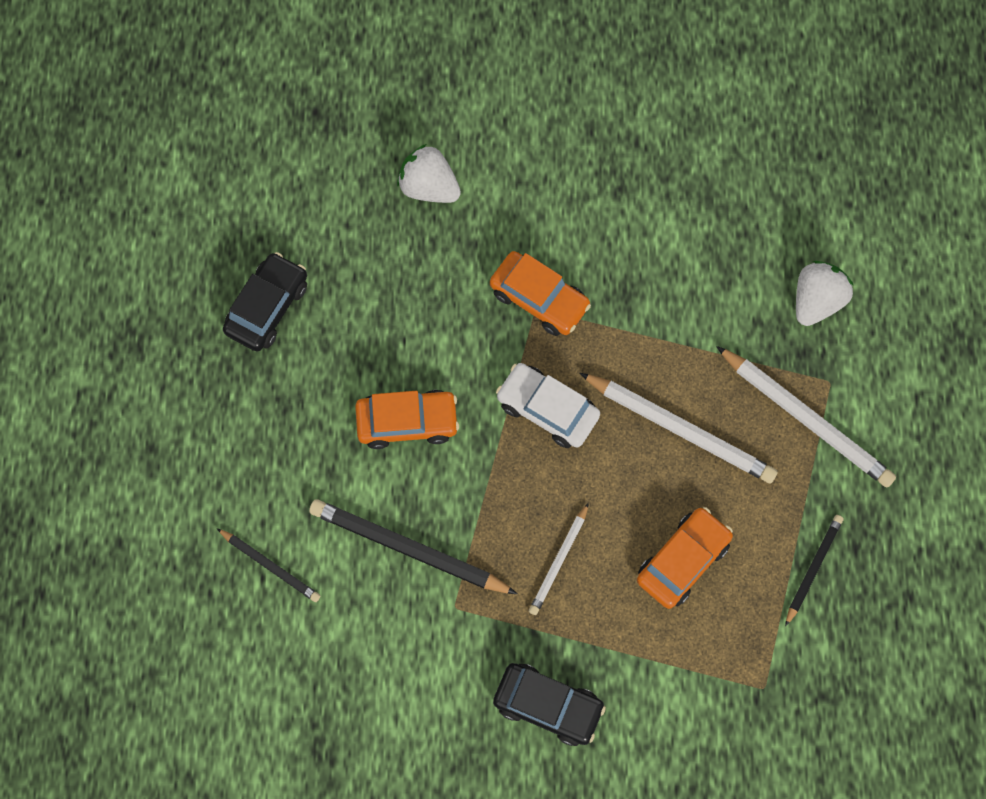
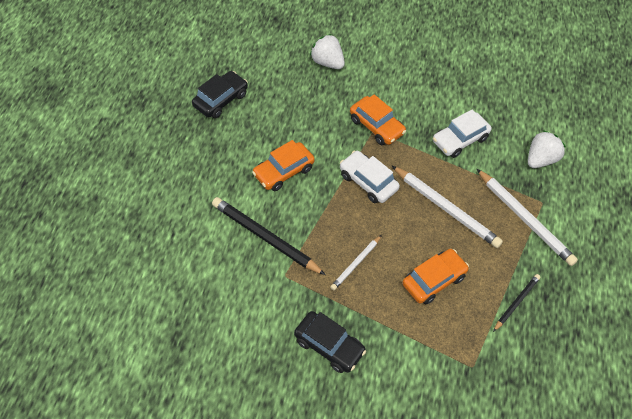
camera: 10 degrees right, 15 degrees down
(270, 566) = (180, 229): black pencil -> none
(407, 422) = (283, 171): orange car -> orange car turned 135 degrees clockwise
(680, 293) = (460, 140): none -> white car

